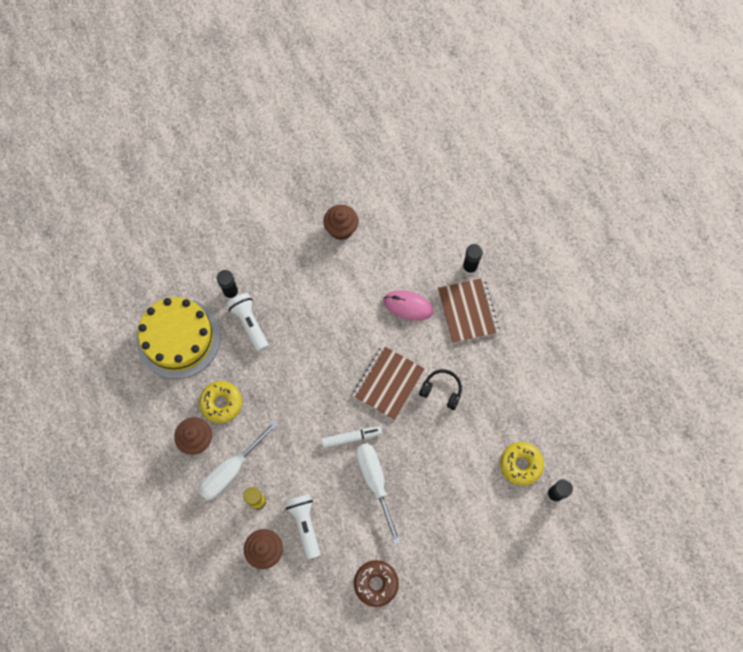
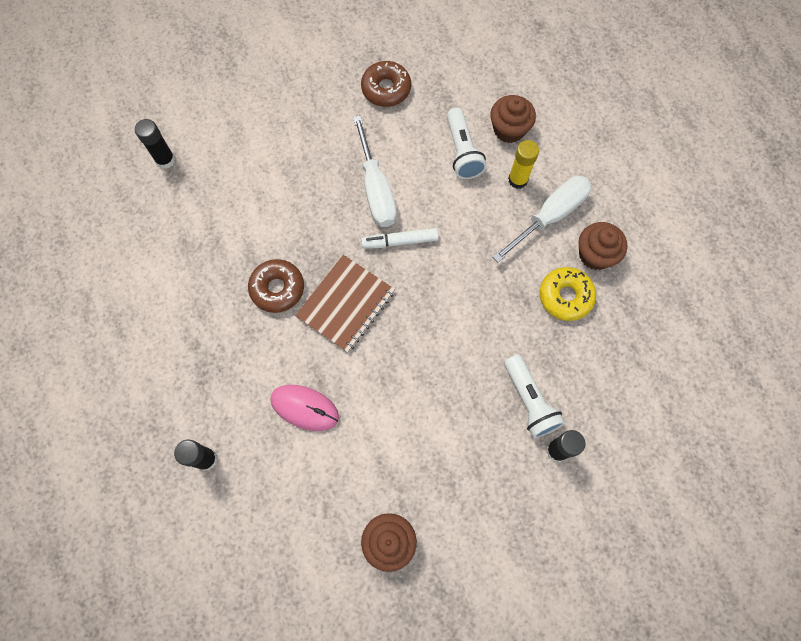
camera: 175 degrees left, 0 degrees up
(178, 338) = (628, 389): yellow cake -> none
(441, 390) = (277, 288): black headphones -> brown donut
(468, 311) = (222, 393): brown notebook -> none
(520, 464) = (197, 194): yellow donut -> none

